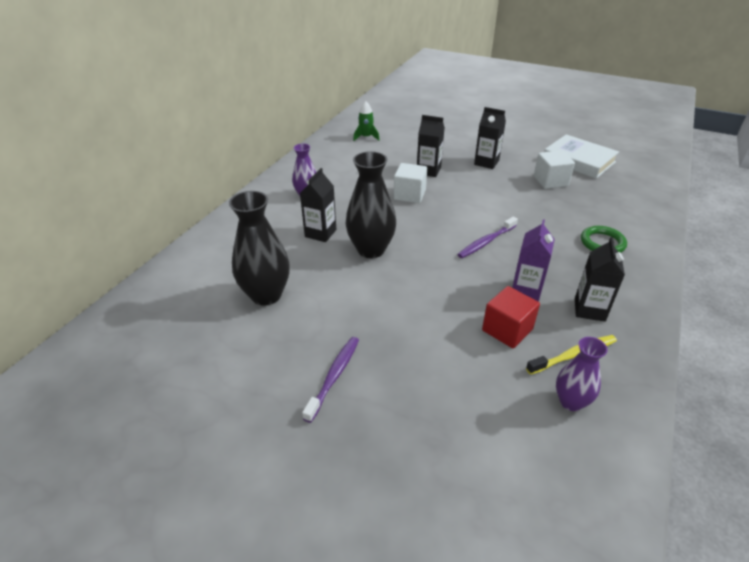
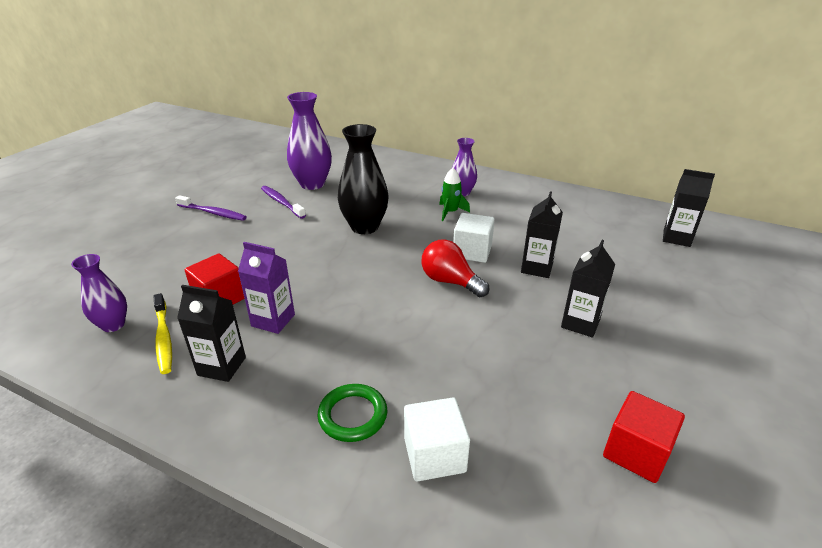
camera: 90 degrees right, 5 degrees down
(266, 295) = (312, 184): black vase -> purple vase
(320, 233) = (395, 202): black carton -> black carton (676, 238)
(366, 137) = (614, 223): green rocket -> green rocket (450, 212)
(452, 205) = (450, 281): none -> red light bulb
(486, 242) = (369, 301): purple toothbrush -> purple toothbrush (281, 202)
(550, 181) = (538, 391): white cube -> white cube (434, 455)
(578, 161) = (636, 452): white book -> red cube

